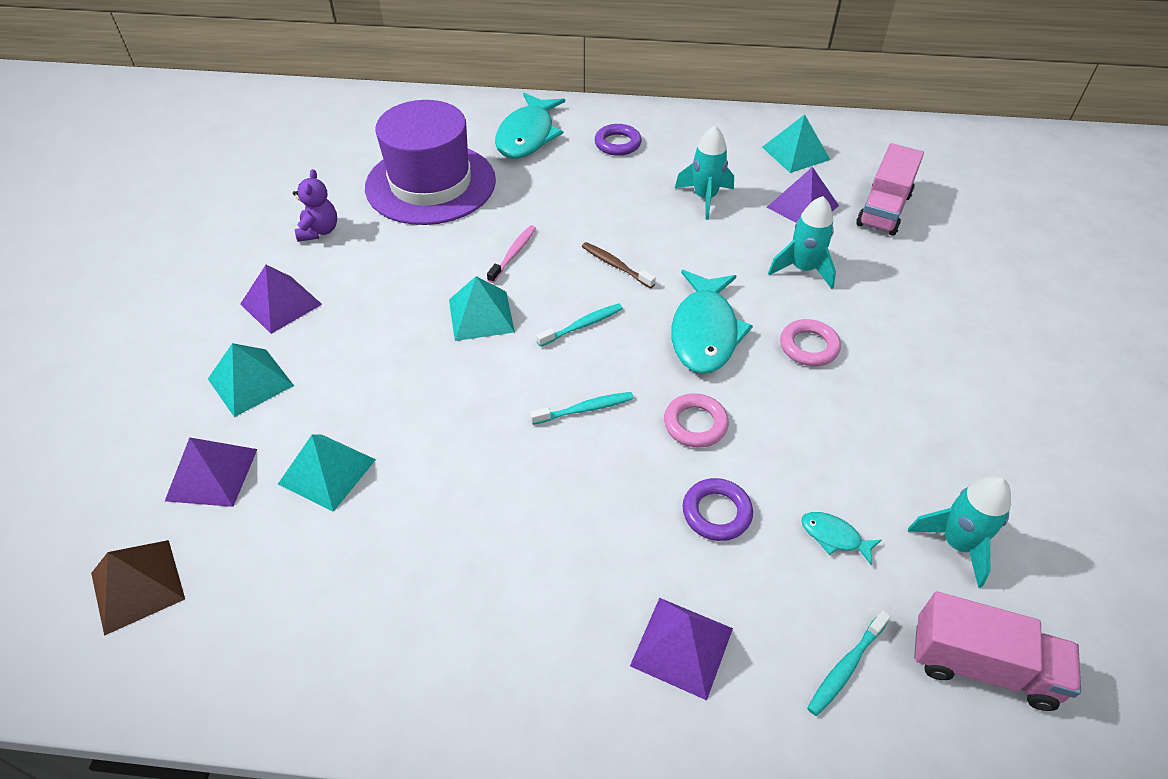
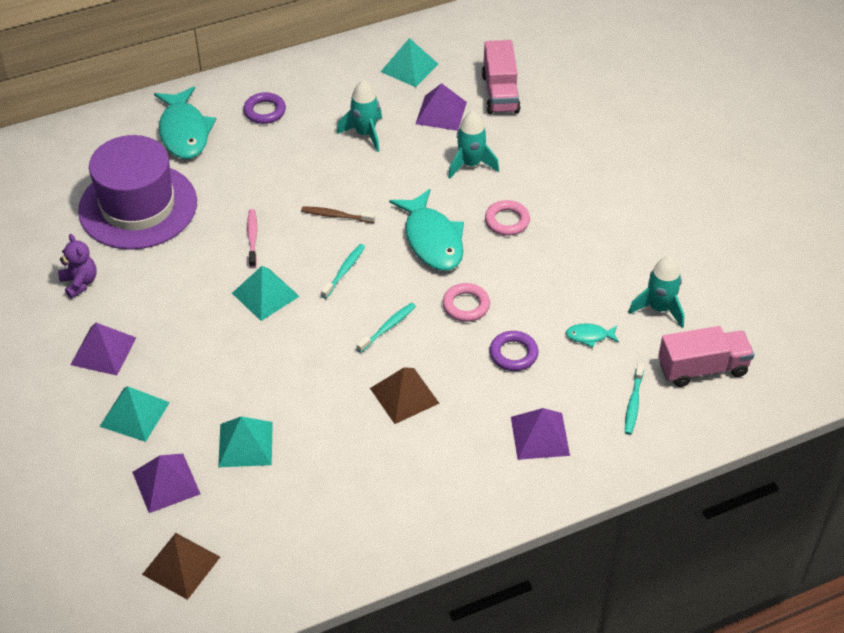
camera: 30 degrees left, 0 degrees up
(545, 501) = (404, 395): none -> brown pyramid

